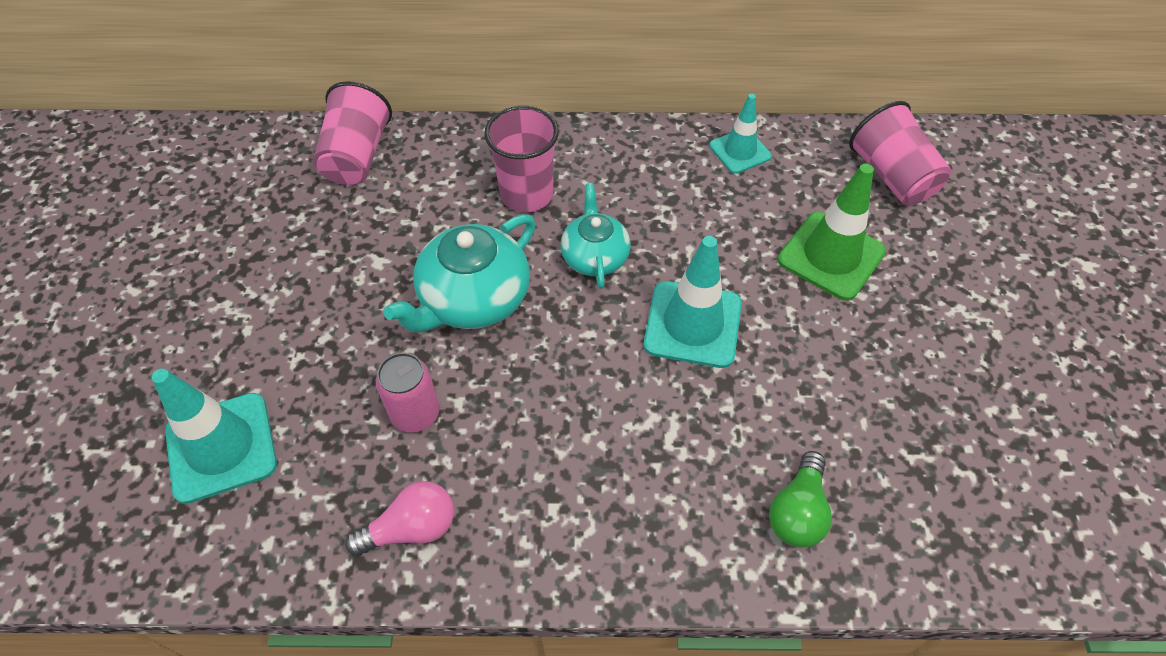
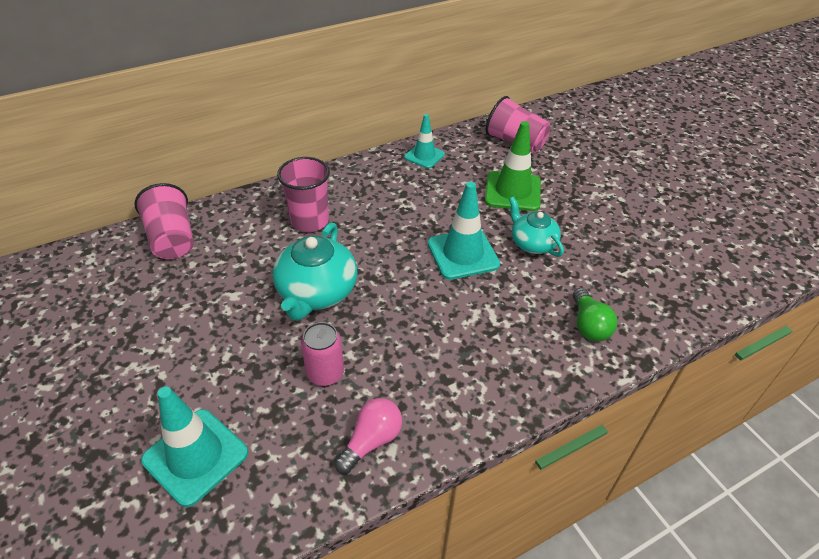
camera: 30 degrees left, 10 degrees down
(594, 256) = (378, 240): turquoise teapot -> turquoise teapot (532, 243)

